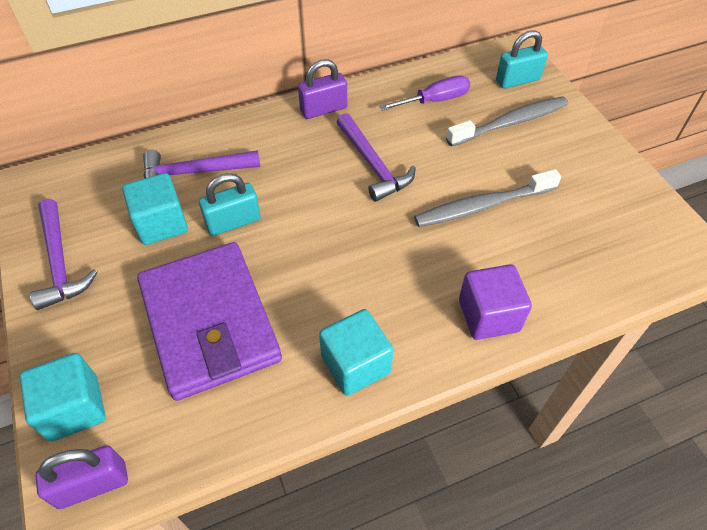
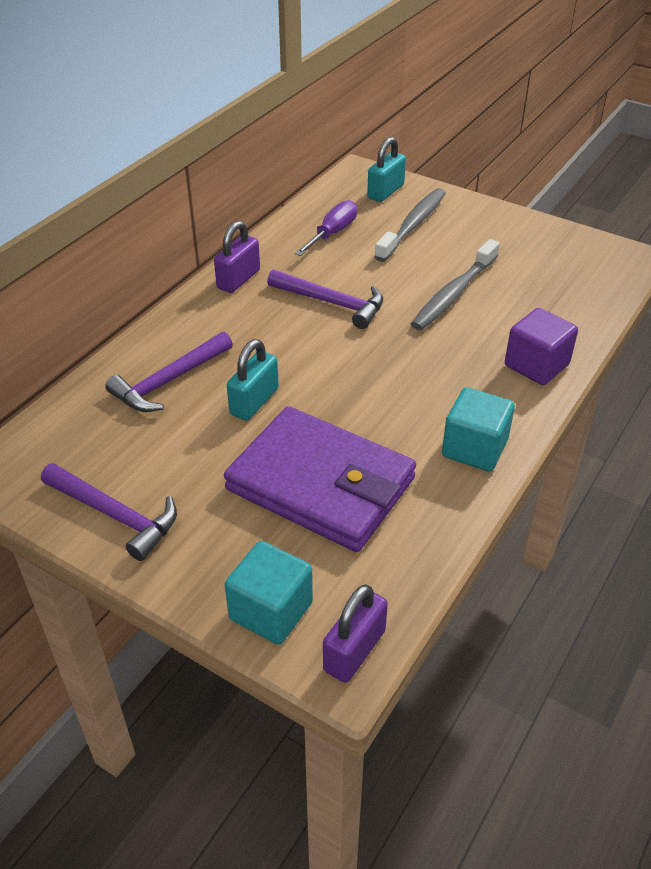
camera: 35 degrees left, 10 degrees down
(161, 224) = (185, 435): turquoise cube -> none

